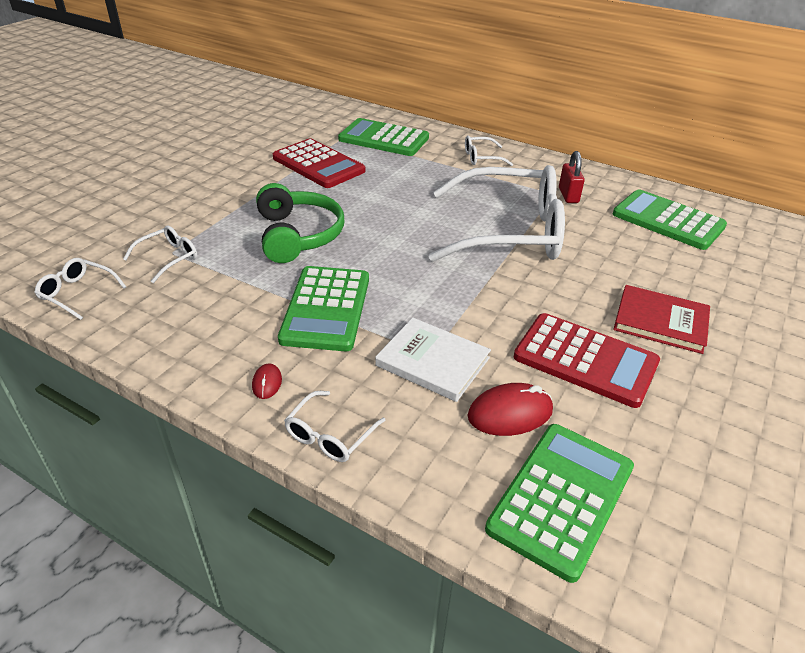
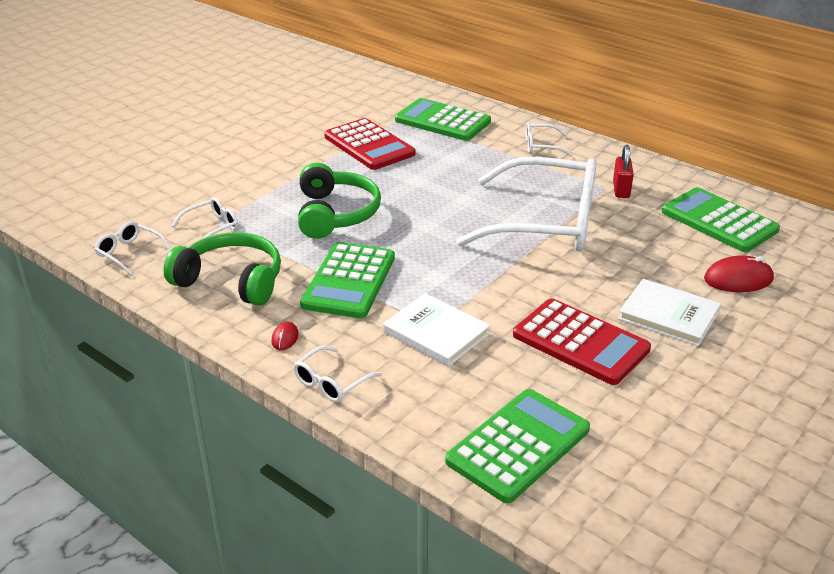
camera: 10 degrees right, 5 degrees down
(197, 317) = (231, 281): none -> green headphones
(510, 413) = (494, 379): red mouse -> red mouse (738, 279)
(660, 322) = (668, 315): red book -> white book

